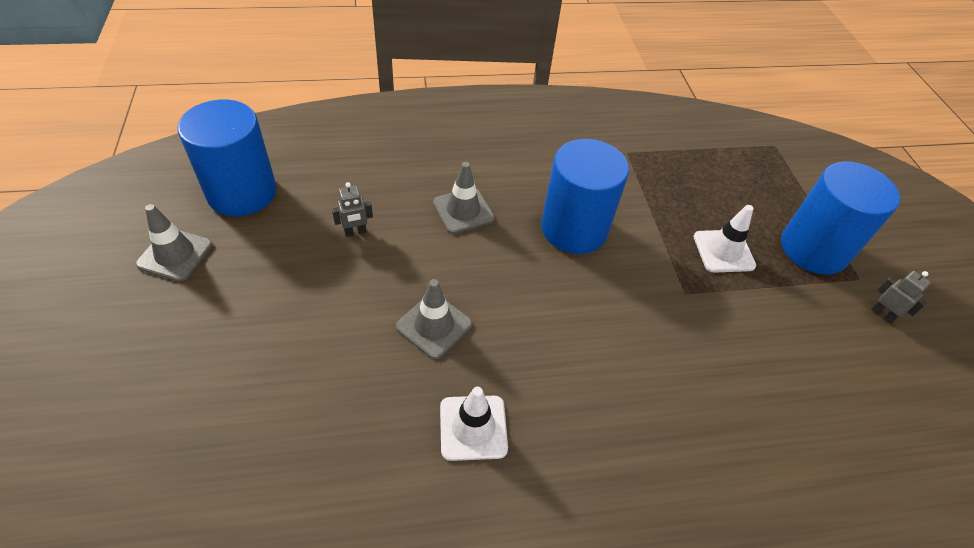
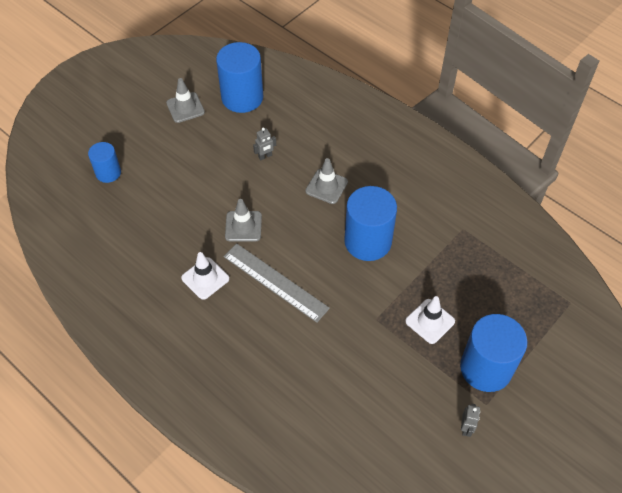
camera: 55 degrees right, 5 degrees up
(152, 424) = (108, 173): none -> blue cylinder
(355, 232) = (265, 156): grey robot -> grey robot turned 60 degrees counterclockwise
(552, 351) = (275, 282): none -> grey ruler

